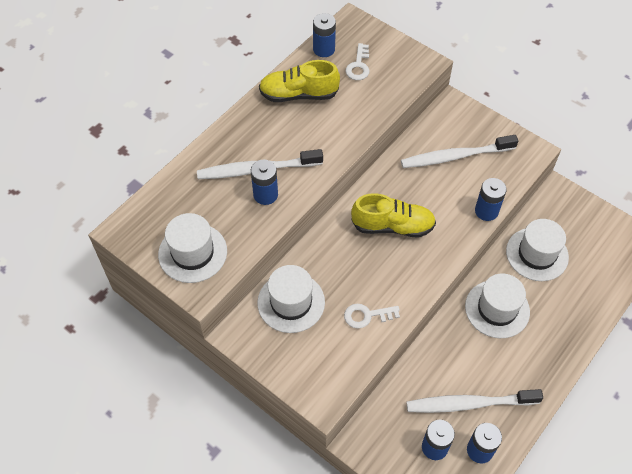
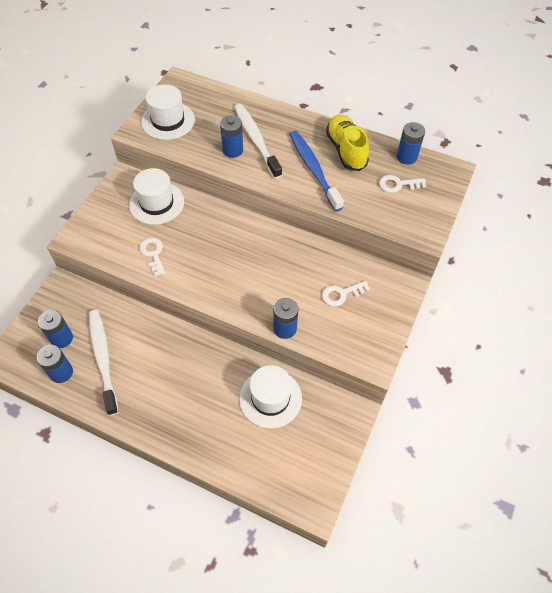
camera: 75 degrees right, 0 degrees up
(318, 128) = (313, 169): none -> blue toothbrush
(393, 226) = (247, 257): yellow shoe -> none
(455, 156) = (341, 294): white toothbrush -> white key
(497, 309) = (201, 370): white hat -> none

